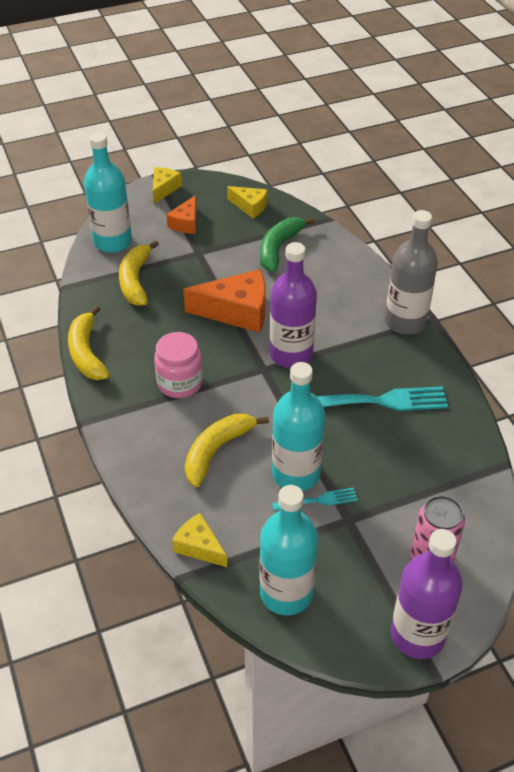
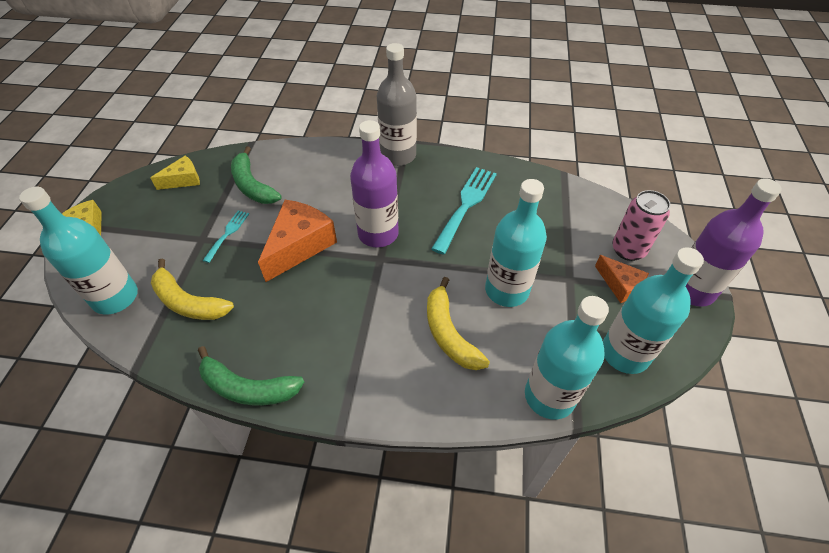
camera: 60 degrees left, 5 degrees up
(87, 352) = (247, 387): yellow banana -> green banana
(180, 383) = (350, 325): pink jar -> none
(186, 223) = (154, 231): orange cheese -> orange cheese (620, 285)
(199, 547) = (549, 396): yellow cheese -> turquoise bottle
(318, 500) = (541, 288): turquoise fork -> turquoise fork (227, 233)

